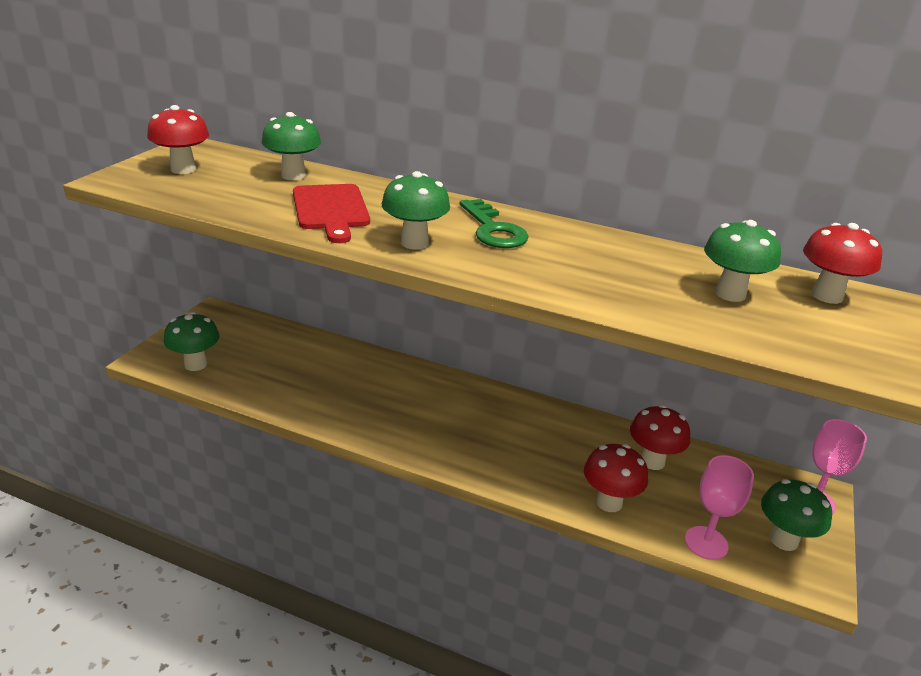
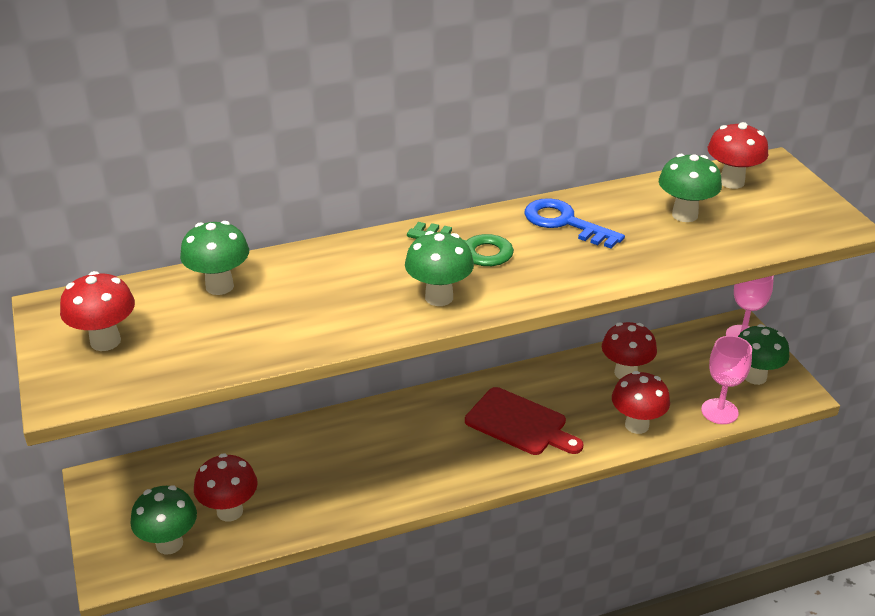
camera: 40 degrees left, 5 degrees up
(251, 369) = (230, 511): none -> red mushroom
(331, 210) = (321, 304): red cutting board -> red cutting board (520, 423)
(602, 251) = (565, 223): none -> blue key

